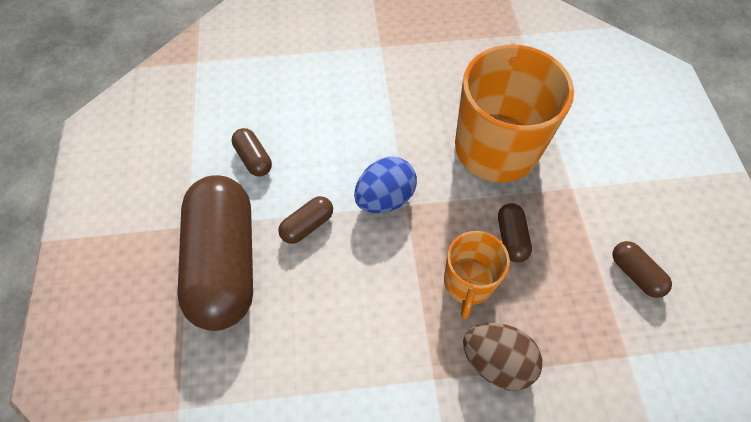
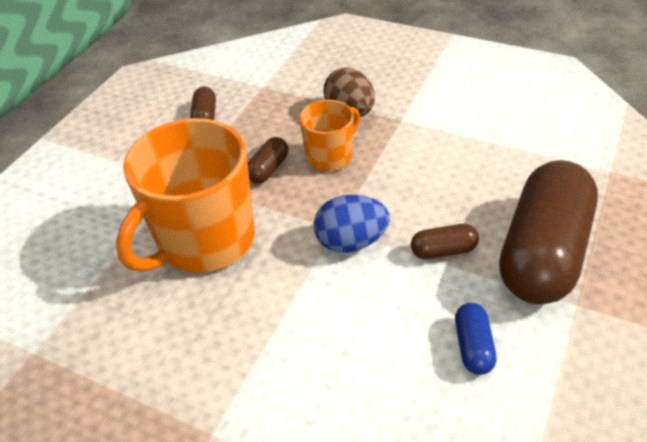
camera: 145 degrees left, 15 degrees down
(254, 159) = (473, 346): brown capsule -> blue capsule

